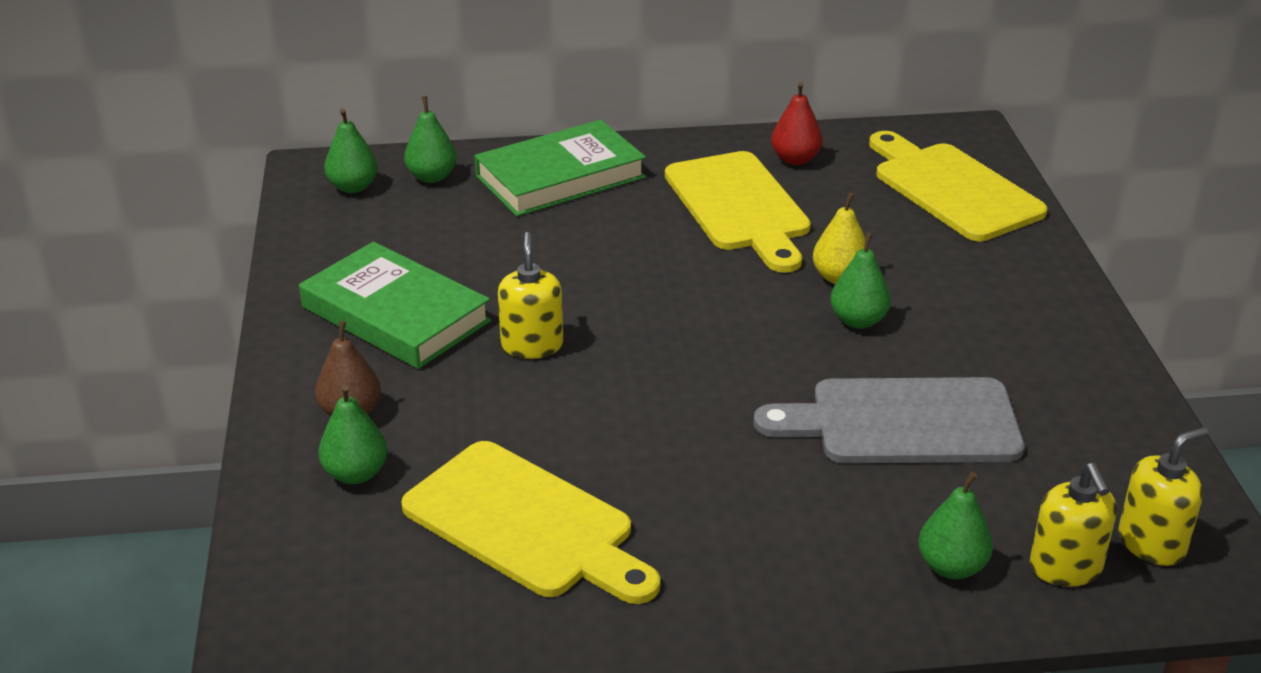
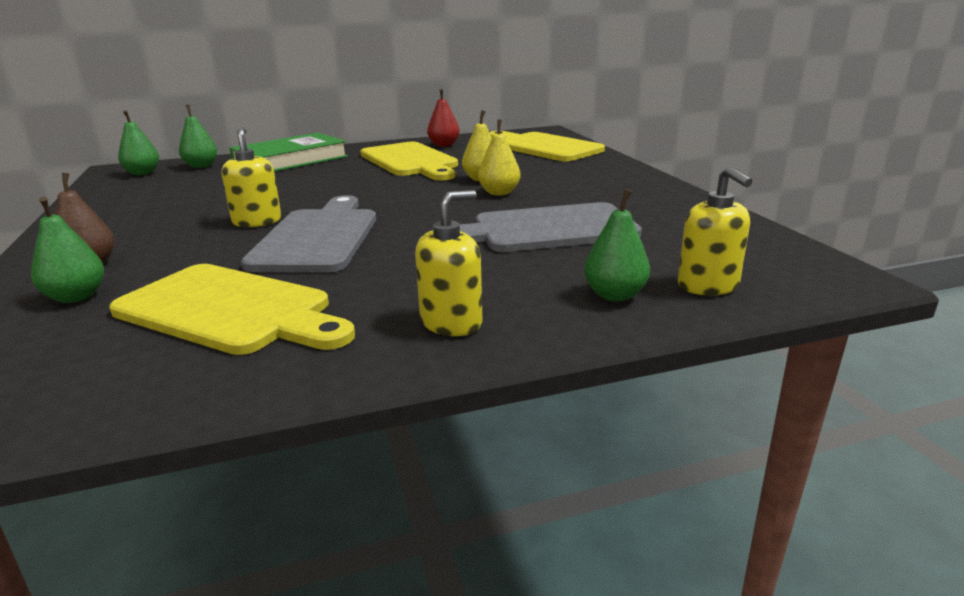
camera: 10 degrees left, 10 degrees down
(395, 314) = (151, 217): green book -> none
(613, 395) = (318, 237): none -> grey cutting board
(858, 320) = (499, 193): green pear -> yellow pear
(1151, 543) = (765, 266): yellow soap dispenser -> yellow soap dispenser (451, 322)

